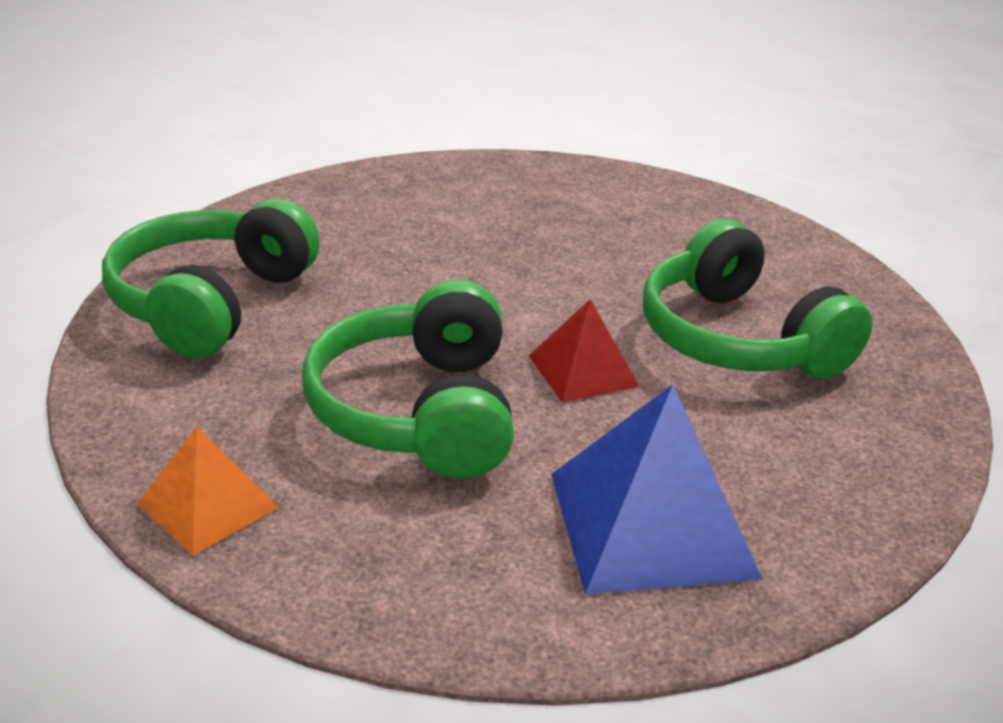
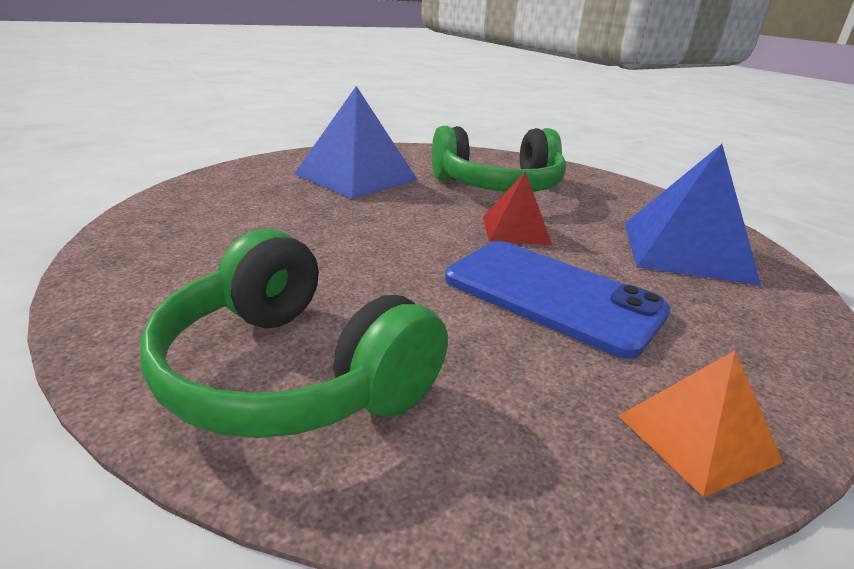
camera: 70 degrees left, 5 degrees down
(419, 411) = (552, 295): green headphones -> blue phone
(640, 235) = (356, 177): none -> blue pyramid

